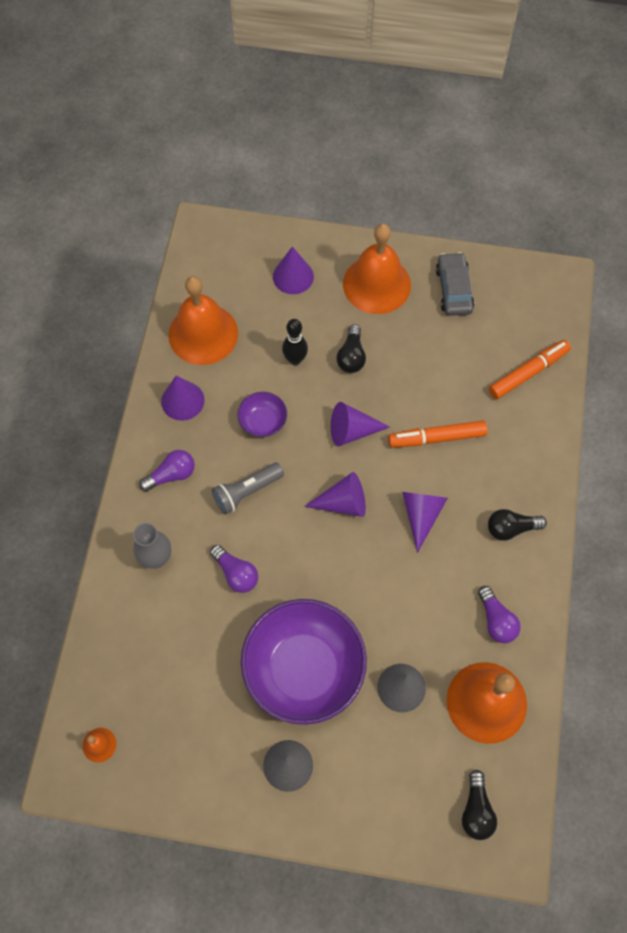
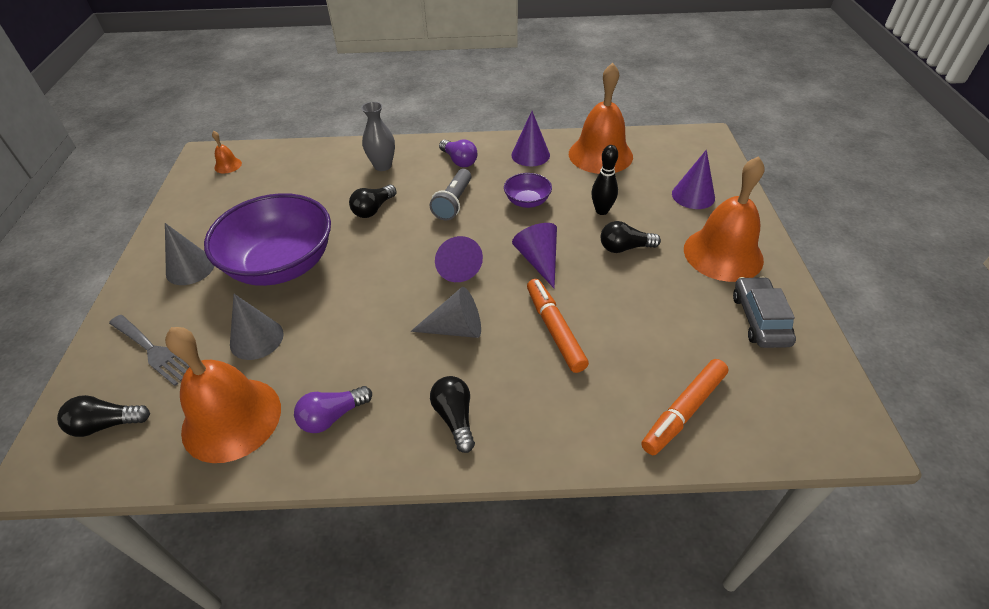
camera: 80 degrees right, 20 degrees down
(236, 573) = (373, 209): purple light bulb -> black light bulb
(246, 492) = (453, 203): grey flashlight -> grey flashlight turned 120 degrees counterclockwise
(399, 784) = (153, 351): none -> grey fork
(421, 515) = (455, 329): purple cone -> grey cone
(454, 289) = (760, 319): grey car -> grey car turned 75 degrees counterclockwise
(528, 373) = (683, 411): orange marker -> orange marker turned 90 degrees clockwise

